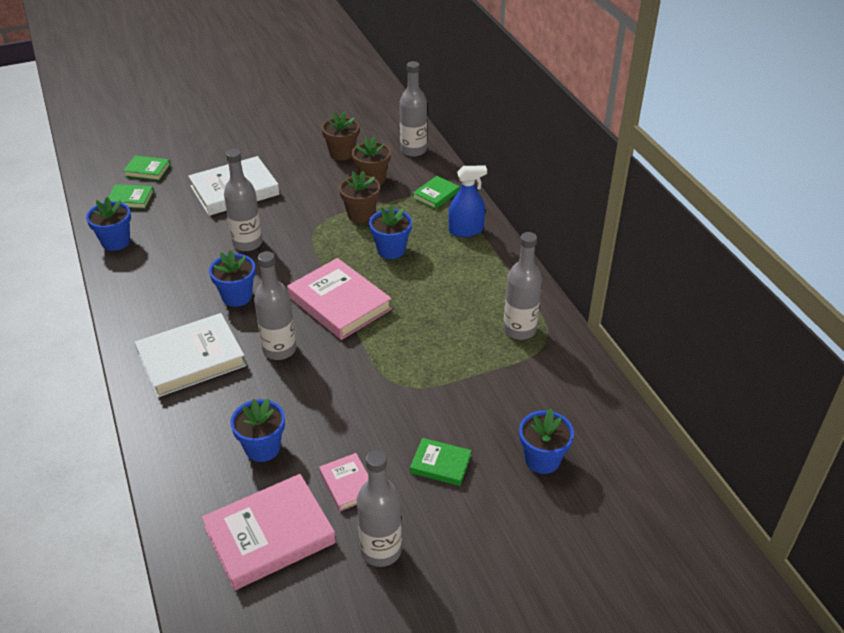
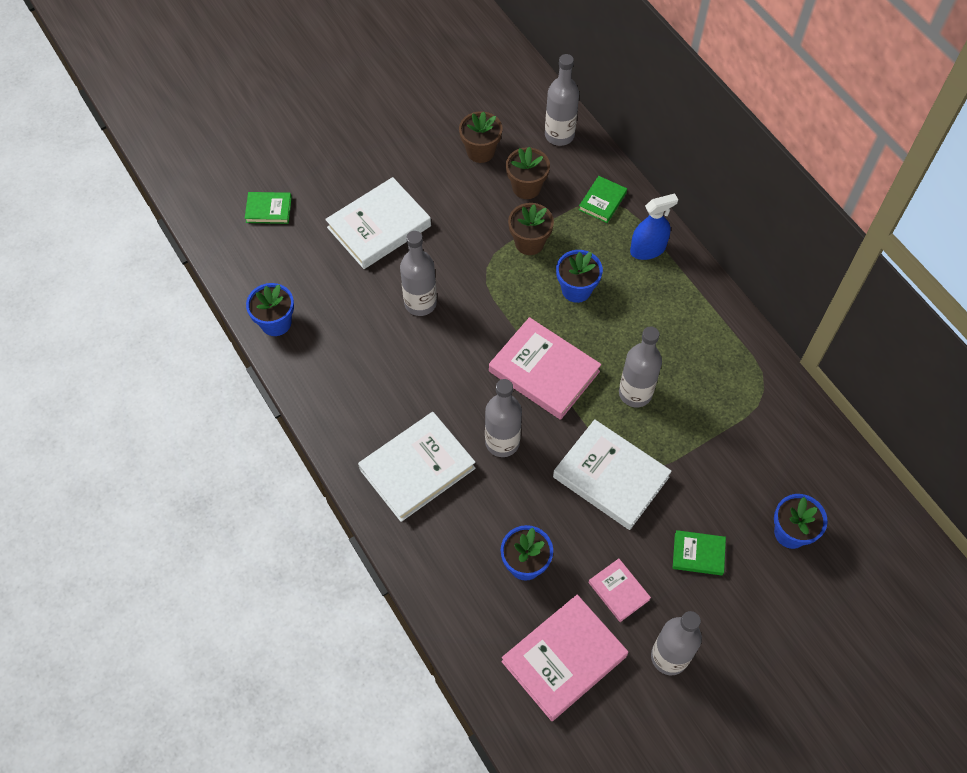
camera: 10 degrees left, 20 degrees up
(131, 199) = (267, 257): green book -> none
(237, 296) = (435, 379): blue flower pot -> none
(373, 390) = (610, 477): none -> white book
(519, 330) = (734, 378): grey bottle -> grey bottle (635, 393)

